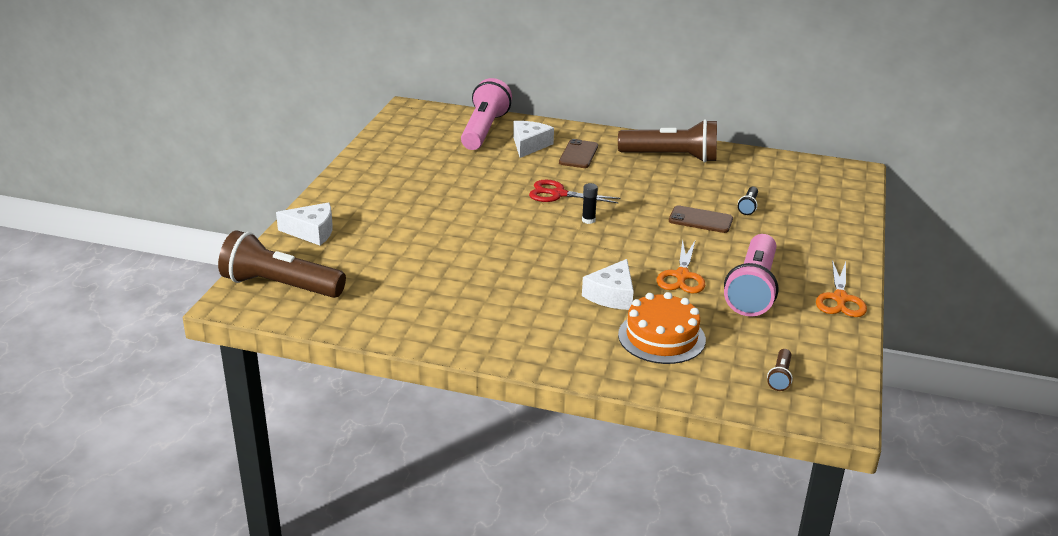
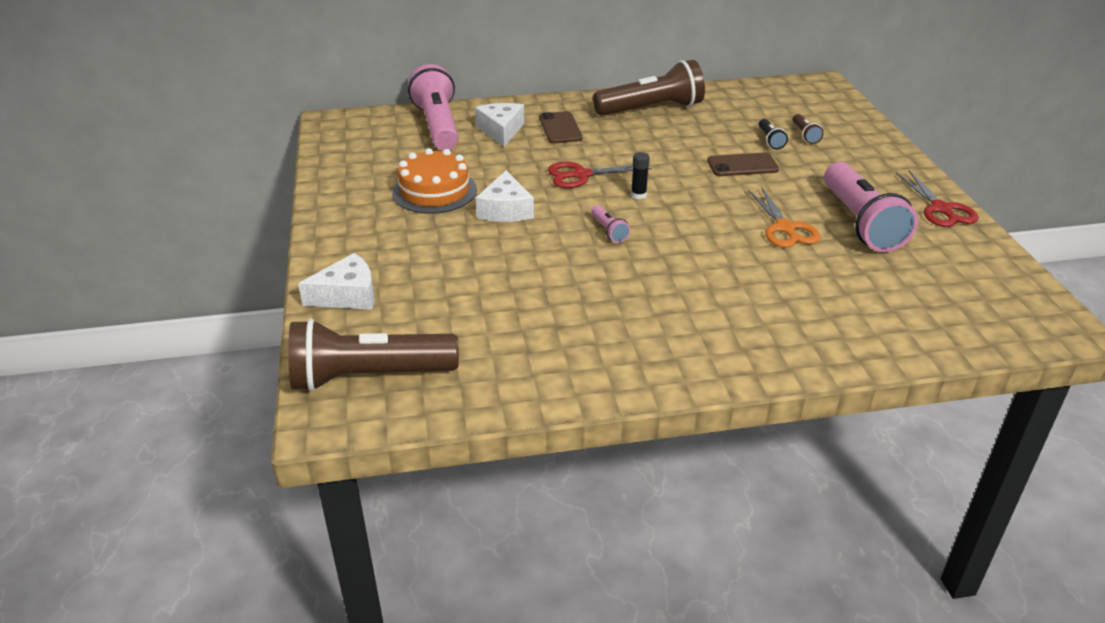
camera: 25 degrees left, 5 degrees up
(537, 240) = (609, 231): none -> pink flashlight
(612, 295) = (742, 270): white cheese -> white cheese (505, 210)
(661, 337) = (833, 300): orange cake -> orange cake (434, 191)
(780, 377) = (978, 306): brown flashlight -> brown flashlight (805, 135)
(840, 299) = (941, 209): orange scissors -> red scissors

